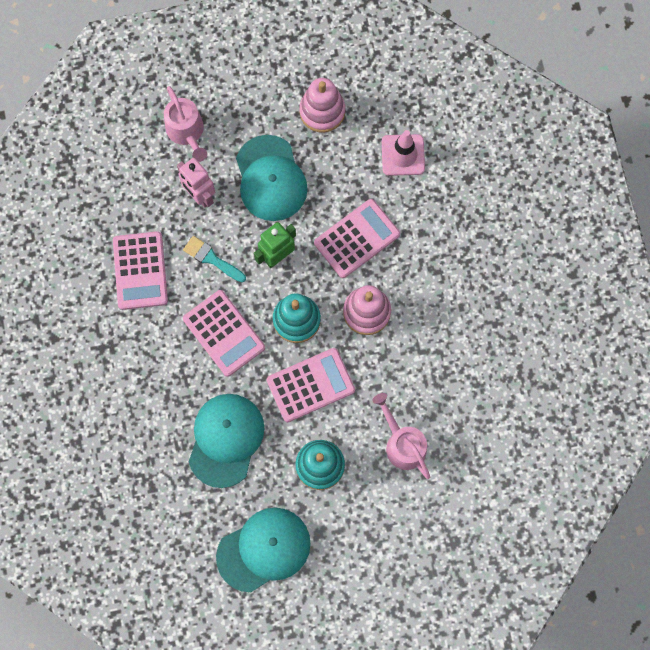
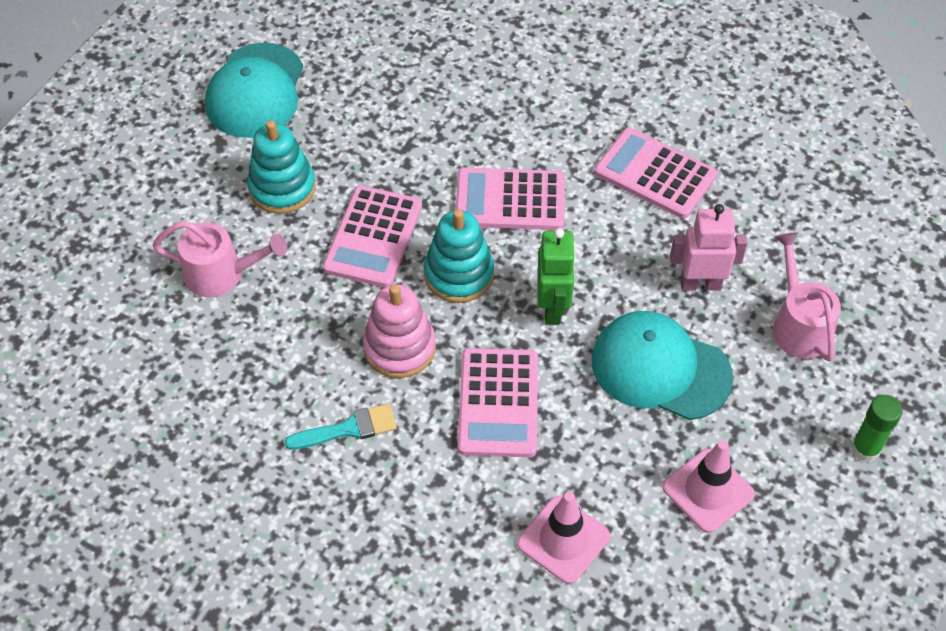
camera: 130 degrees right, 20 degrees down
(187, 132) = (798, 324): pink watering can -> pink watering can turned 60 degrees clockwise
(211, 258) = (609, 245): turquoise brush -> turquoise brush (348, 429)
(226, 439) = (394, 130): turquoise cap -> none
(239, 58) = (865, 449): none -> green glue stick
(322, 111) = (708, 490): pink stacking toy -> pink traffic cone

